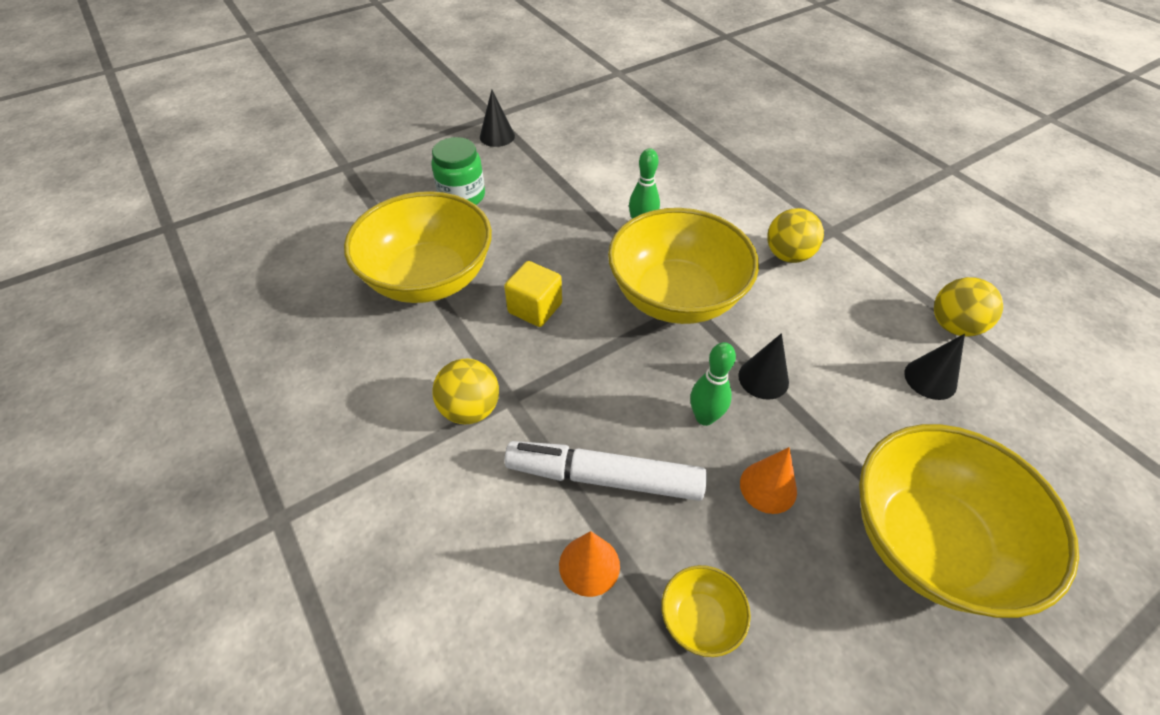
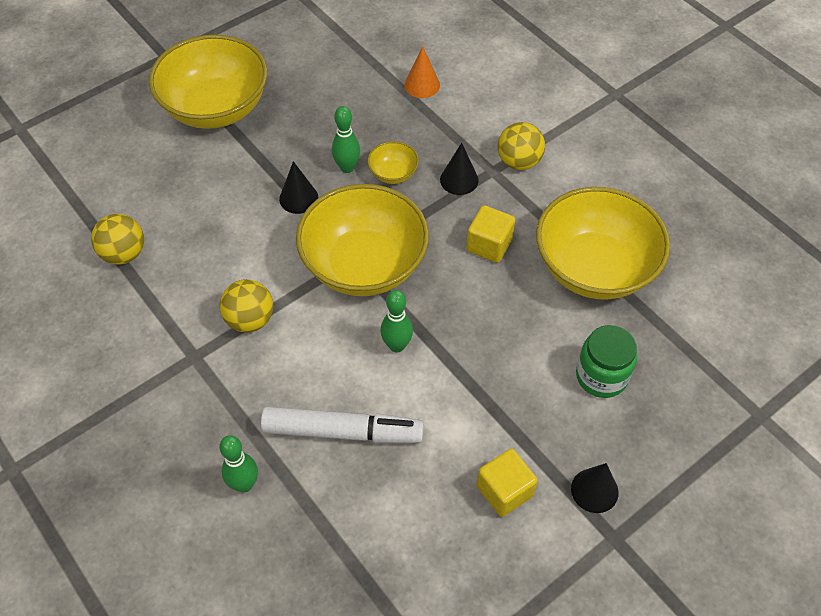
camera: 175 degrees right, 5 degrees up
(563, 139) = (504, 491): none -> yellow cube
(605, 478) = (416, 127): white marker -> white marker (342, 431)
(700, 619) = (359, 68): yellow bowl -> yellow bowl (393, 173)
(761, 152) = (244, 484): none -> green bowling pin
(768, 487) = (309, 129): orange cone -> none
(930, 379) = (167, 207): black cone -> black cone (459, 180)

